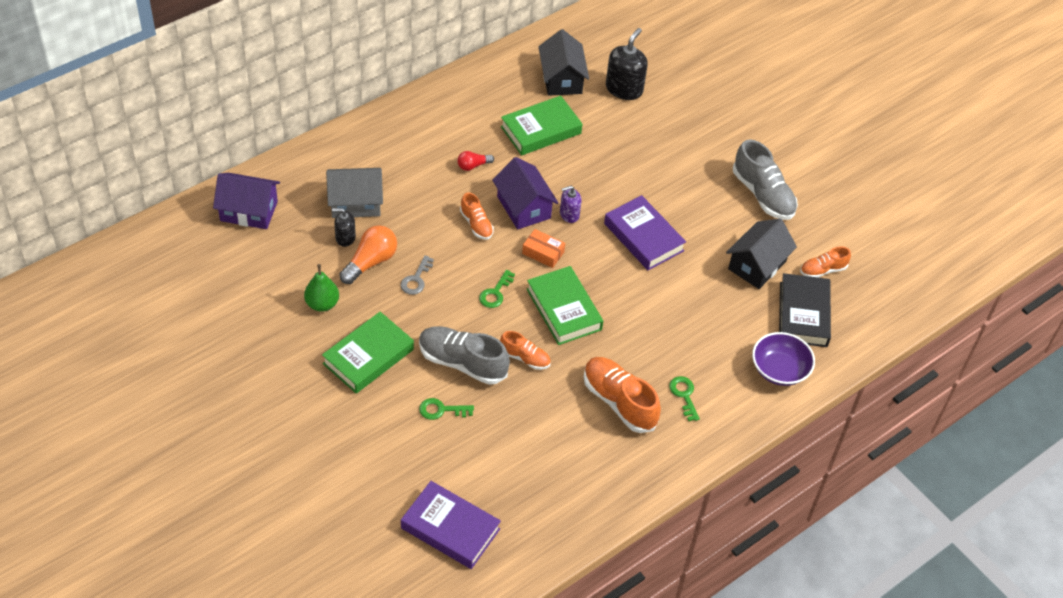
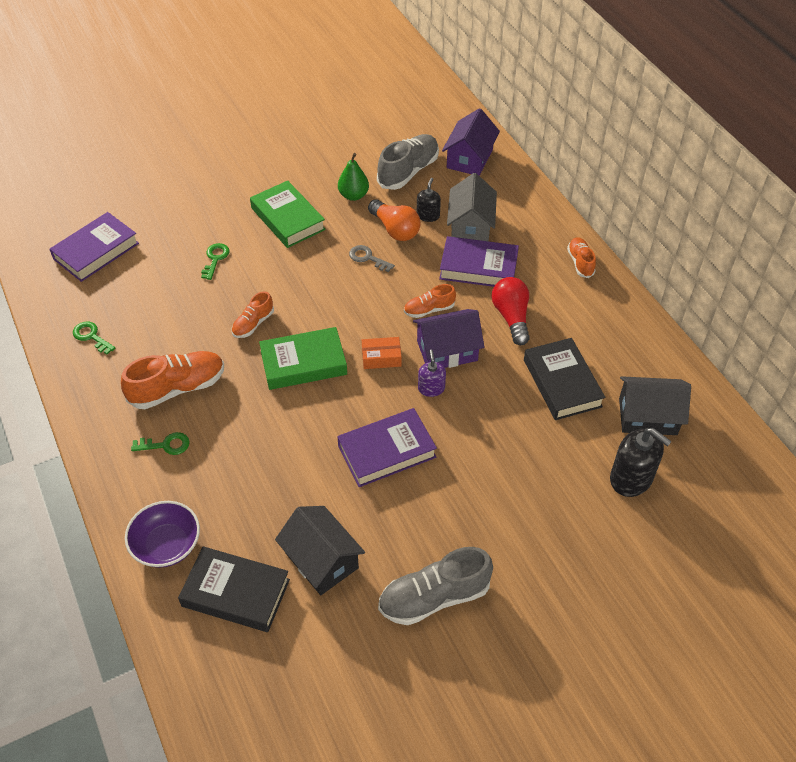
camera: 105 degrees right, 0 degrees up
(413, 193) = (478, 267): none -> purple book
(462, 363) = (262, 279): grey shoe -> grey shoe (408, 171)
(473, 166) = (511, 317): red light bulb -> red light bulb, size x1.76
(495, 293) = (338, 313): green key -> green key (91, 336)
(541, 130) = (562, 383): green book -> black book
(543, 253) = (381, 357): orange box -> orange box turned 45 degrees clockwise
(823, 270) = (297, 636): orange shoe -> orange shoe (580, 262)

